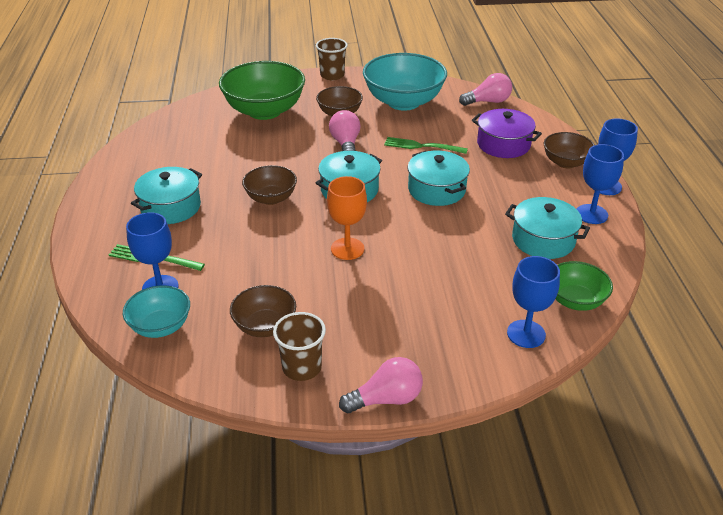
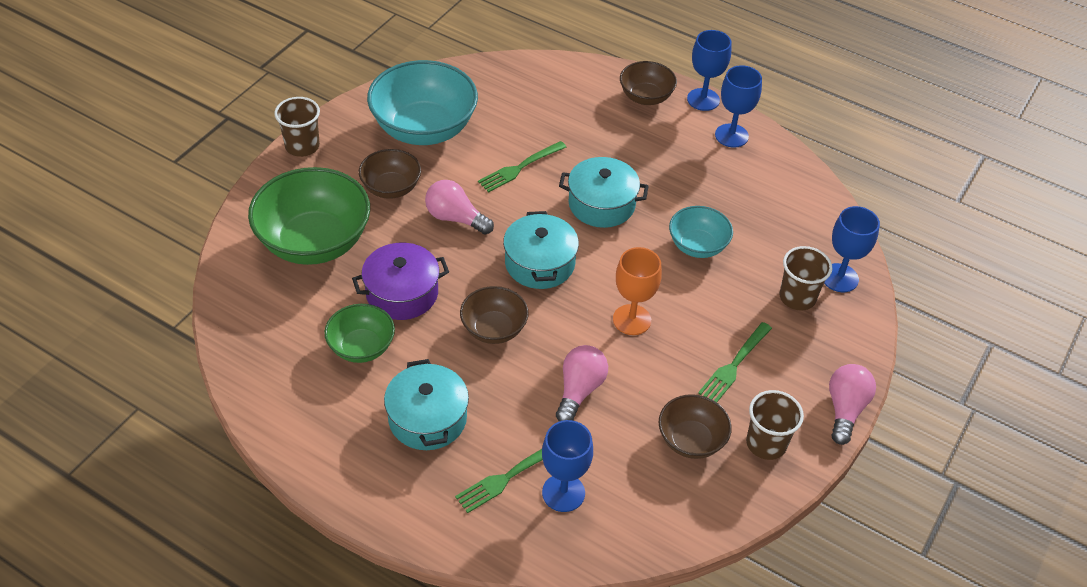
camera: 55 degrees left, 10 degrees up
(161, 326) = (625, 520): turquoise bowl -> turquoise bowl (697, 246)
(362, 316) = (734, 365): none -> green fork
(473, 319) = (797, 297): none -> brown cup
(488, 102) = (493, 73): pink light bulb -> pink light bulb (579, 390)
(503, 144) = (576, 114): purple pot -> purple pot (402, 293)
(543, 240) = (737, 188): turquoise pot -> none
(575, 300) = (826, 223): green bowl -> green bowl (361, 347)

